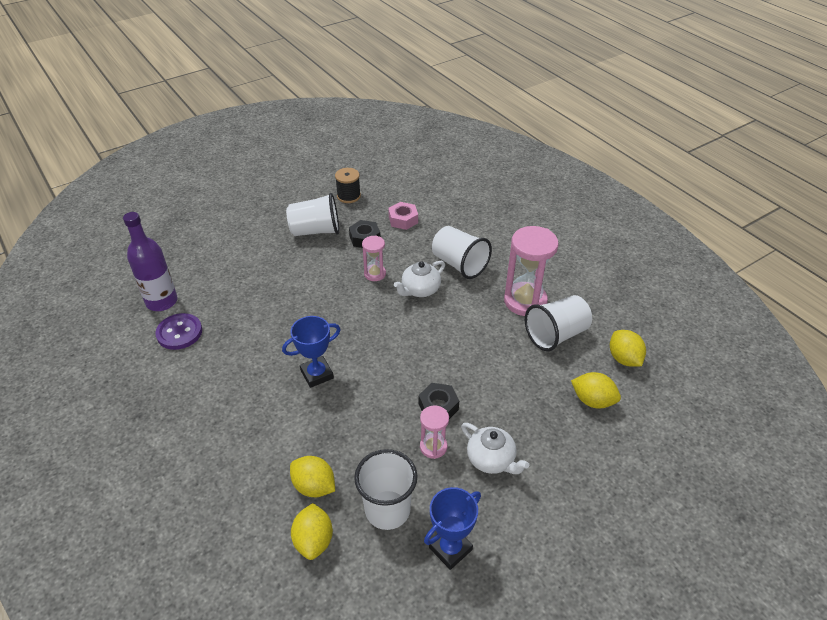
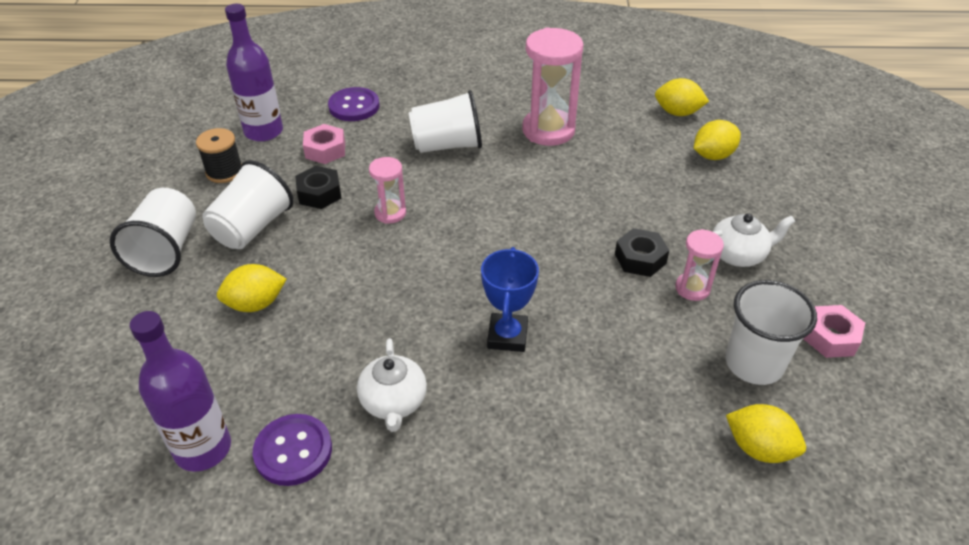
camera: 55 degrees left, 0 degrees up
(314, 486) = (681, 414): yellow lemon -> yellow lemon (255, 304)
(395, 189) = (263, 131): none -> purple bottle
(420, 290) = (455, 191): white teapot -> white teapot (393, 402)
(450, 549) = (830, 337): blue trophy -> pink nut
(454, 208) = (354, 106): none -> purple button
(556, 335) = (612, 135): white cup -> white cup (166, 250)

